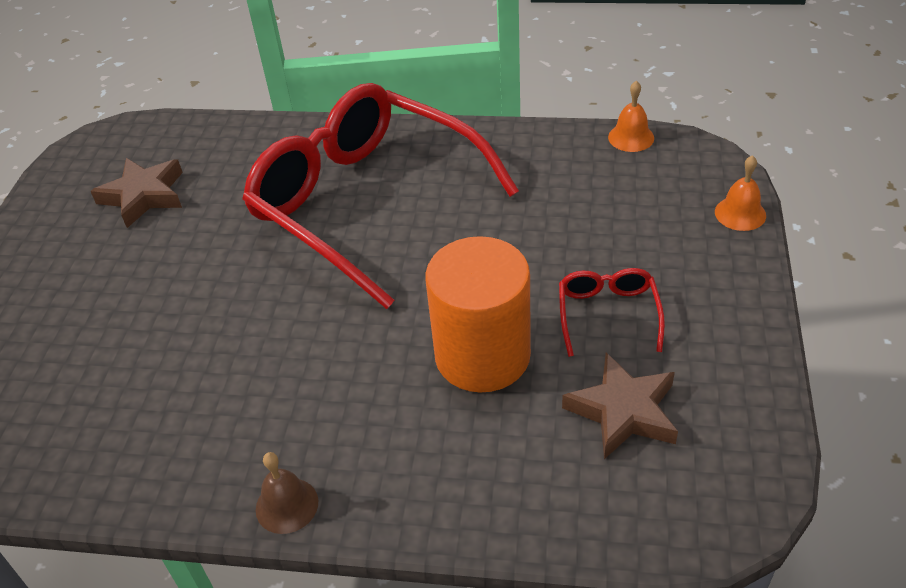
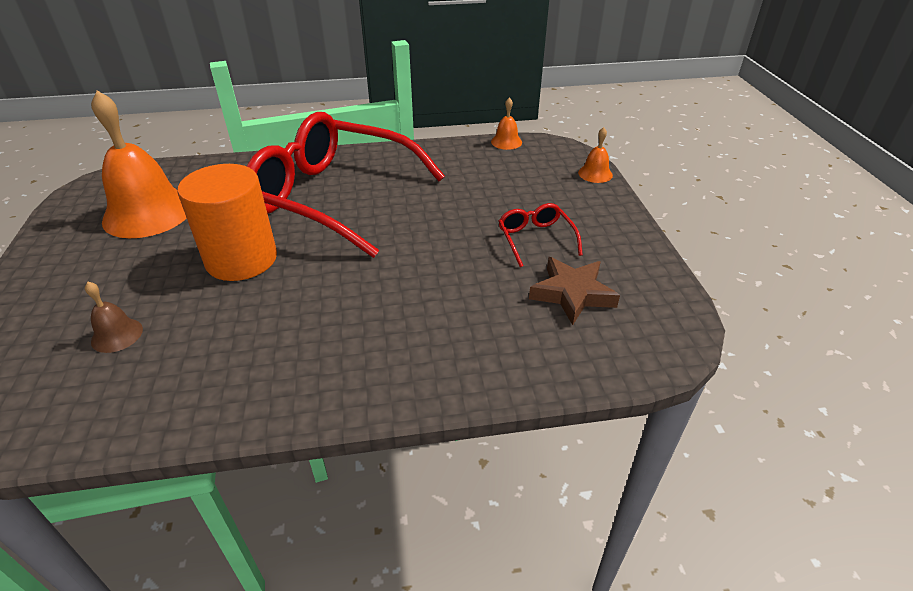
camera: 20 degrees left, 5 degrees down
(143, 196) = (148, 213): brown star -> orange bell
(287, 505) = (338, 401): brown bell -> brown bell (117, 335)
(482, 355) = (457, 276): orange cylinder -> orange cylinder (241, 259)

